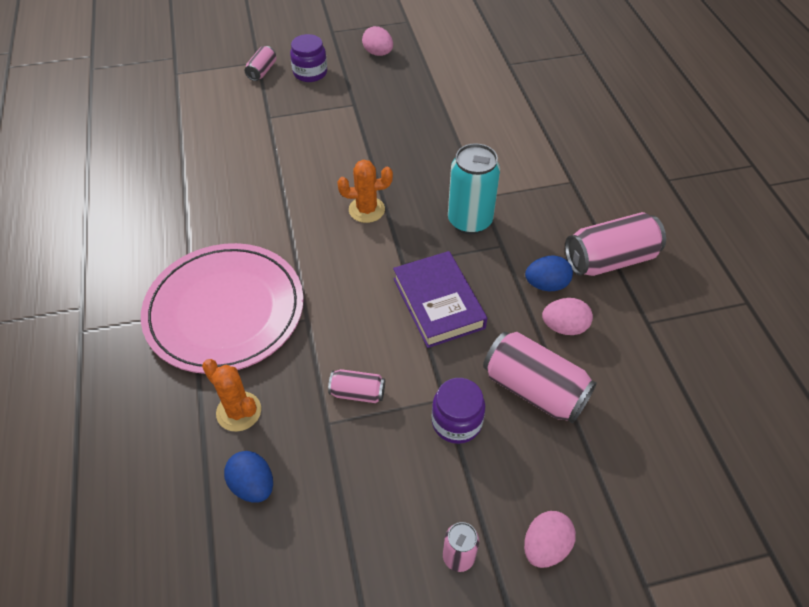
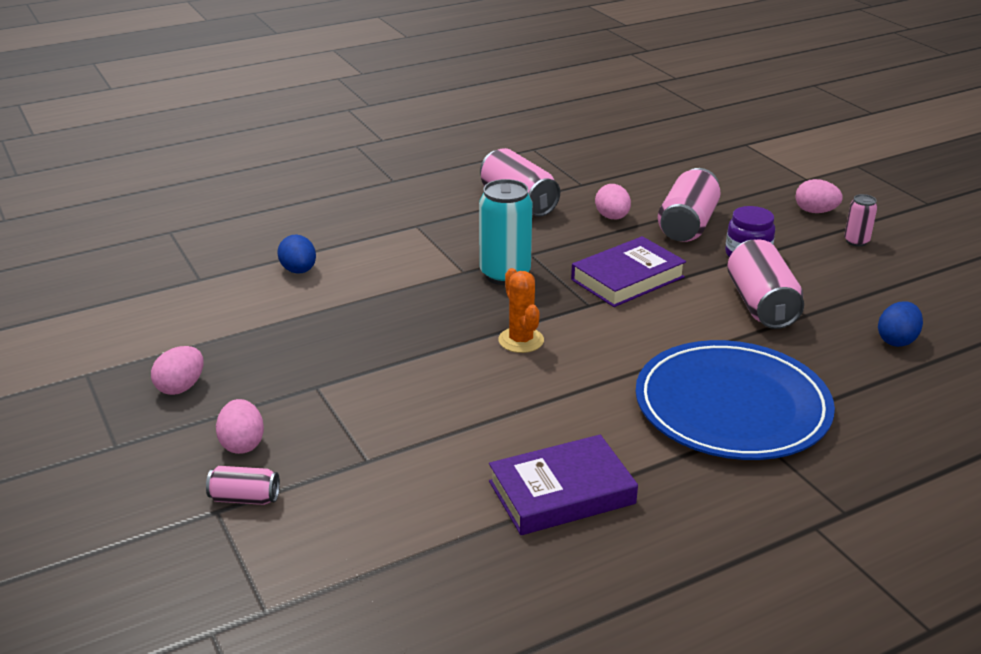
camera: 105 degrees left, 20 degrees down
(191, 192) = (561, 492): none -> purple book
(225, 311) = (732, 406): pink plate -> blue plate
(239, 411) = (838, 366): orange cactus -> none
(310, 73) = (242, 444): purple jar -> pink egg
(357, 393) = (761, 305): pink can -> pink can, size x1.91
(546, 284) = (568, 228): blue egg -> blue egg (299, 271)

